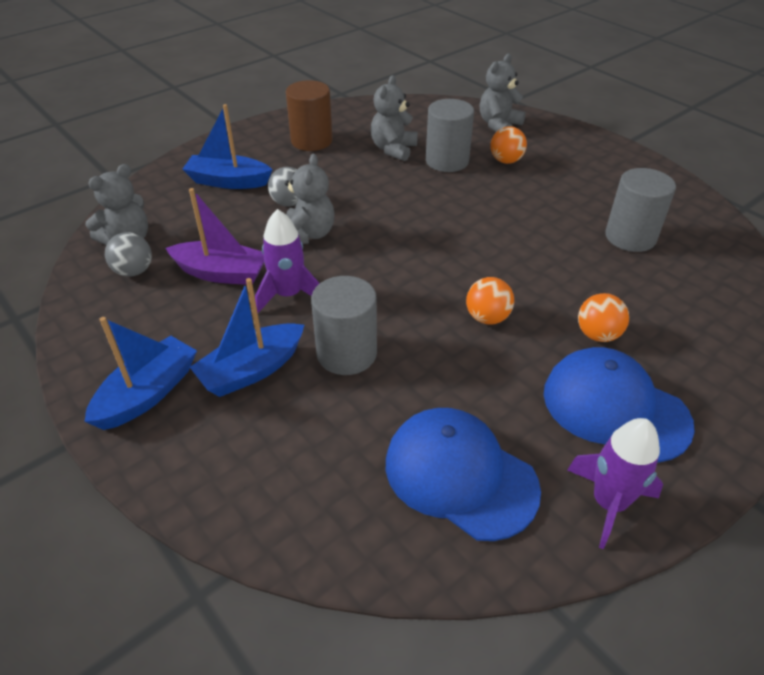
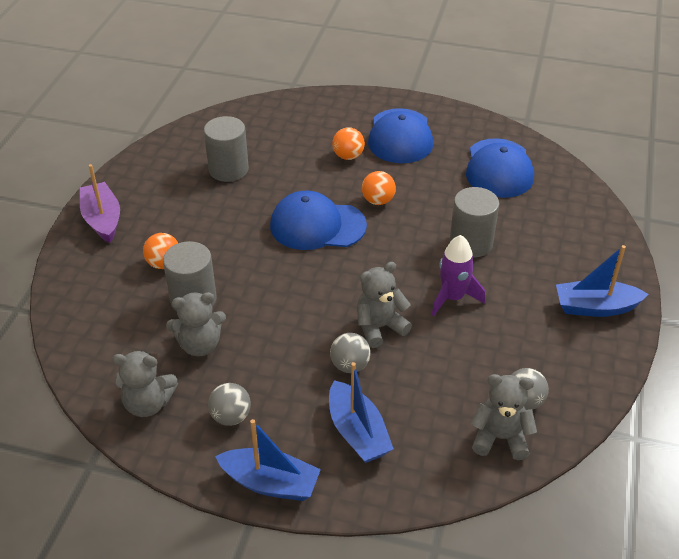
camera: 125 degrees left, 0 degrees up
(221, 273) = (471, 348): purple boat -> purple boat (102, 219)
(251, 370) = (528, 274): blue boat -> blue boat (270, 483)
(311, 141) = (231, 417): brown cylinder -> grey ball
(482, 257) = (317, 226): none -> blue cap
(498, 125) = (93, 294): grey teddy bear -> grey teddy bear (148, 404)
(608, 503) = (461, 124): purple rocket -> none

